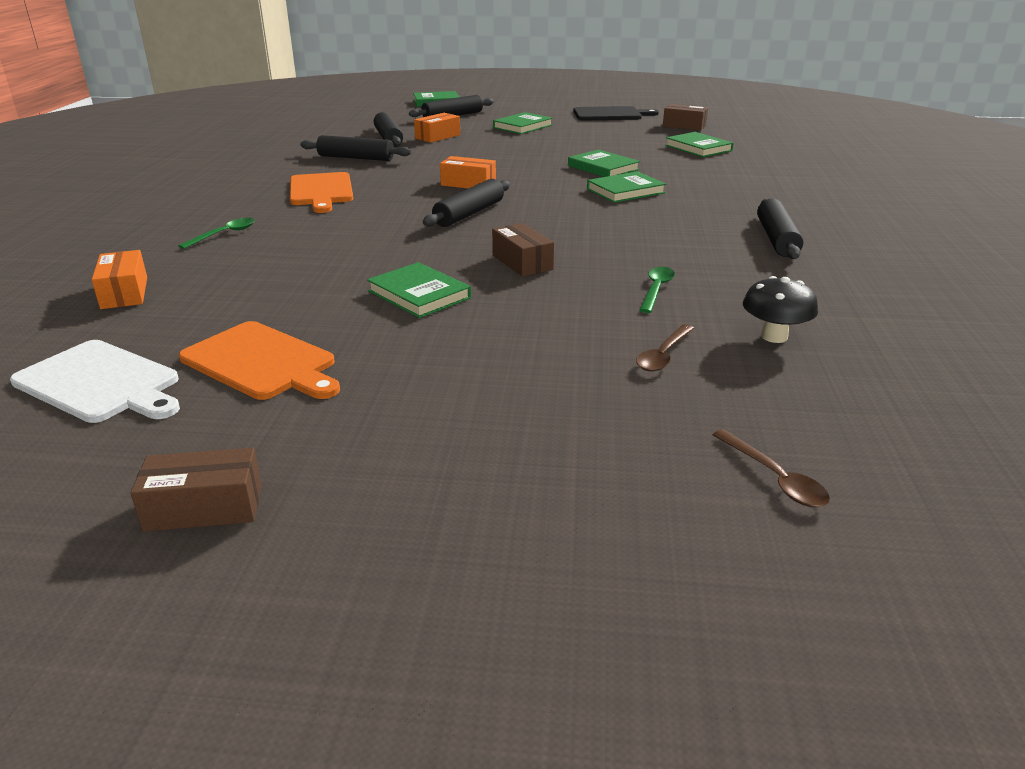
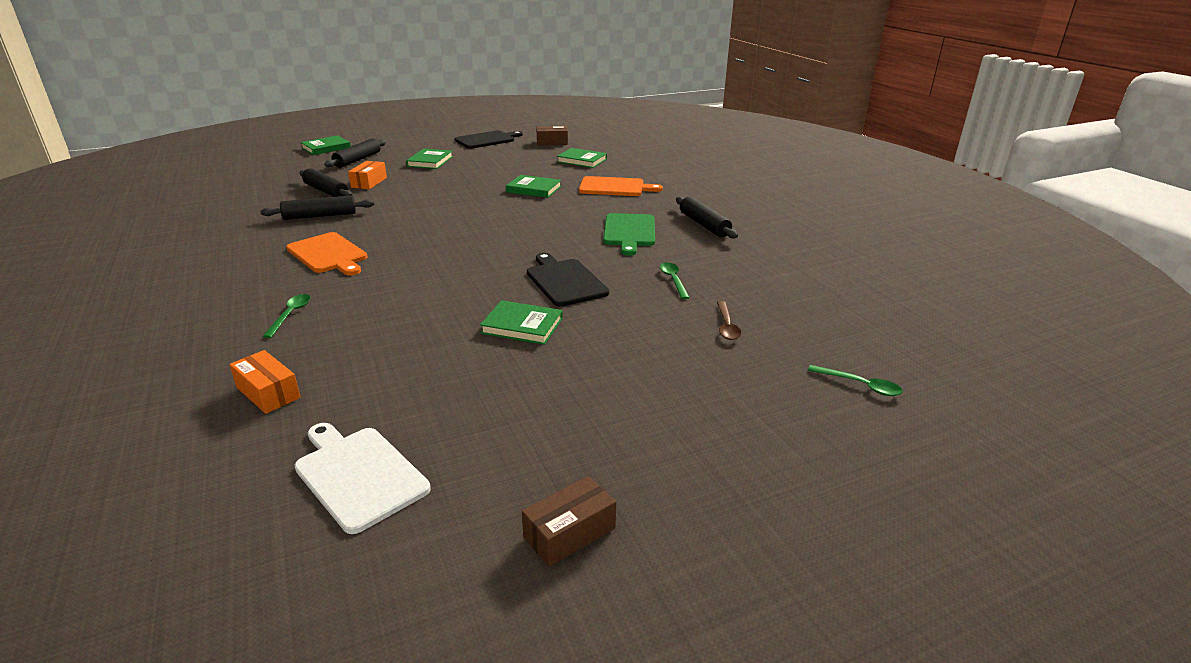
camera: 30 degrees left, 0 degrees up
(100, 383) = (358, 475): white cutting board -> white cutting board turned 135 degrees counterclockwise
(262, 362) = (471, 414): orange cutting board -> orange cutting board (614, 187)
(468, 184) = (447, 223): orange box -> none
(469, 214) = (479, 249): black rolling pin -> none
(522, 262) = (565, 281): brown box -> black cutting board
(625, 191) = (571, 206): green book -> none
(665, 228) = (629, 232): none -> green cutting board
(774, 336) = (771, 295): black mushroom -> none
(774, 478) = (860, 385): brown spoon -> green spoon

